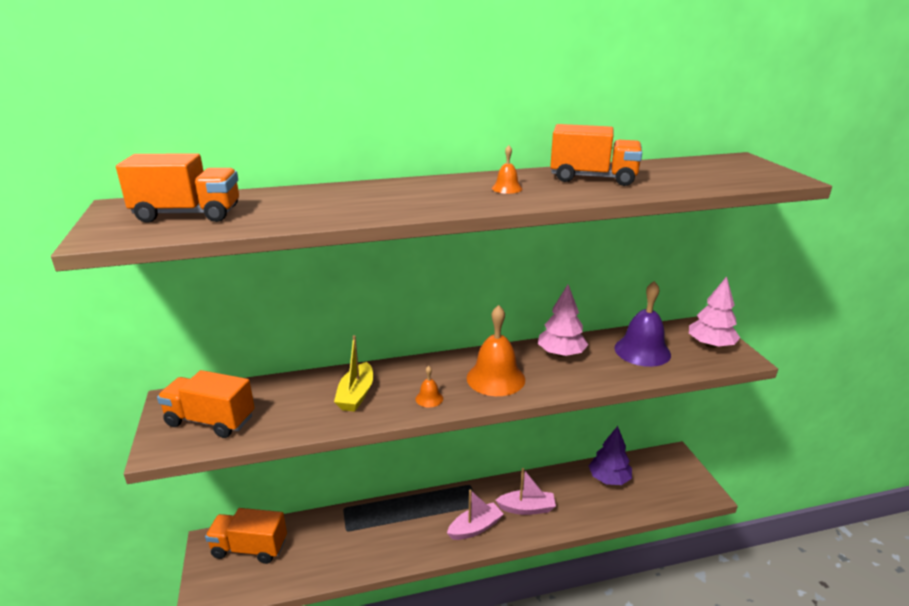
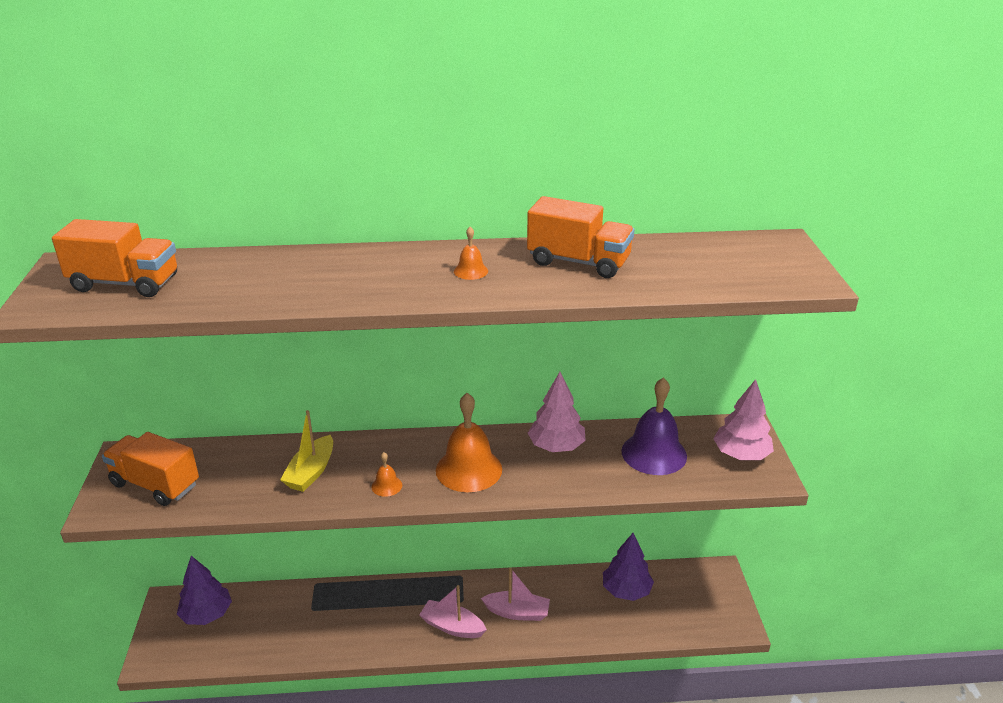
camera: 10 degrees right, 5 degrees up
(249, 548) = (207, 614): orange truck -> purple tree
(475, 528) = (452, 626): pink boat -> pink boat turned 135 degrees counterclockwise

